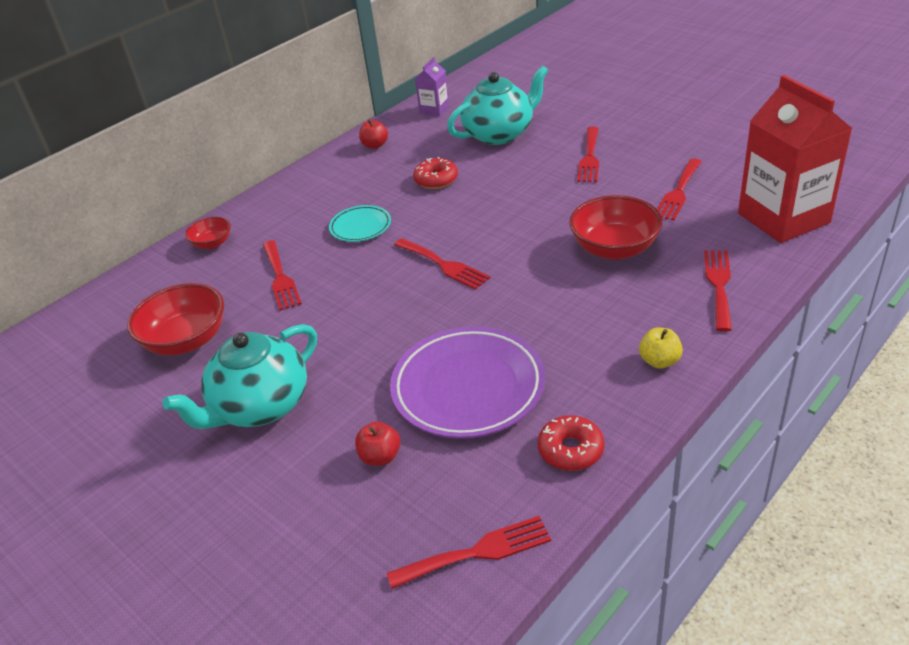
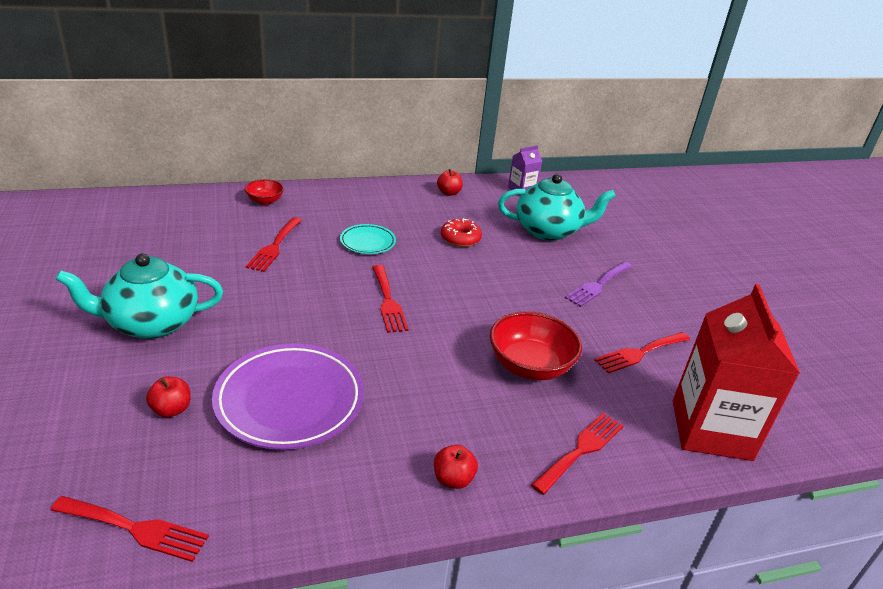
camera: 25 degrees right, 5 degrees down
(186, 340) = (169, 253): red bowl -> none
(570, 450) = (297, 501): red donut -> none
(589, 157) = (597, 285): red fork -> purple fork
(659, 361) = (453, 479): yellow apple -> red apple

